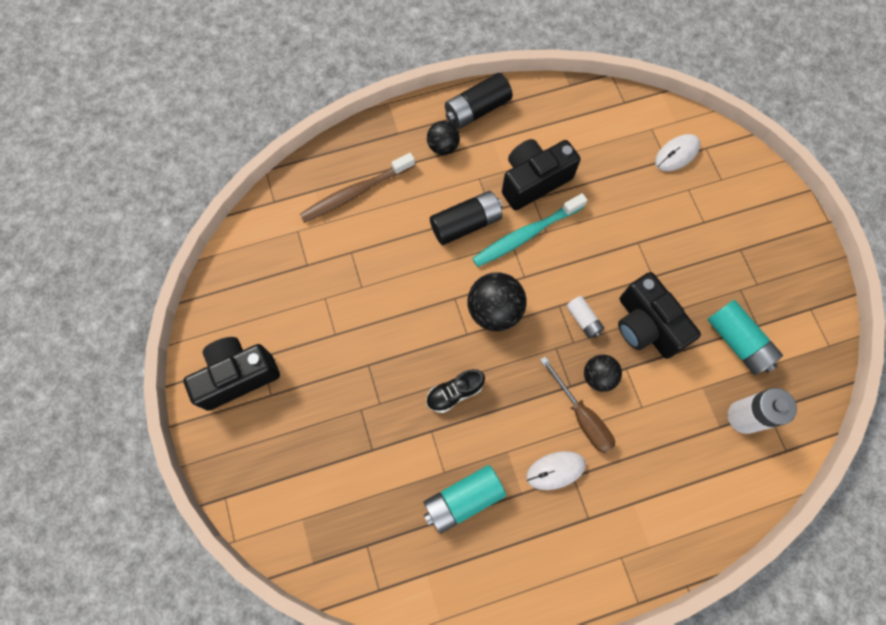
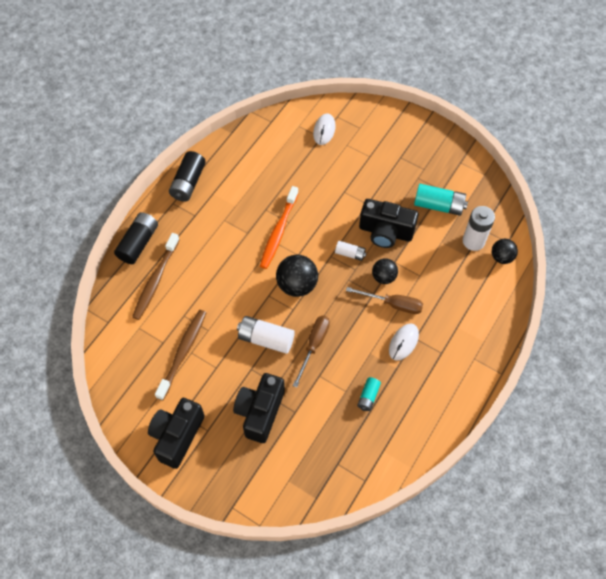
camera: 40 degrees left, 10 degrees down
(317, 292) = (183, 353): none -> brown toothbrush
(411, 344) = (266, 339): none -> white battery
(443, 146) = (186, 217): black ball -> black ball (501, 257)
(454, 393) = (314, 345): black shoe -> brown screwdriver
(463, 499) = (368, 396): turquoise battery -> turquoise battery, size x0.58
(466, 224) = (239, 250): black battery -> black battery (138, 243)
(526, 235) = (278, 232): turquoise toothbrush -> orange toothbrush
(533, 181) = (257, 199): black camera -> black camera (260, 412)

